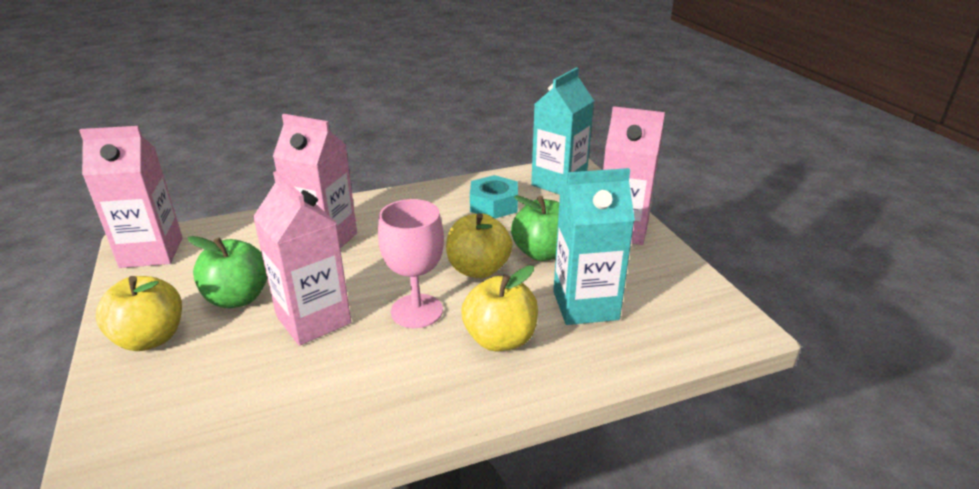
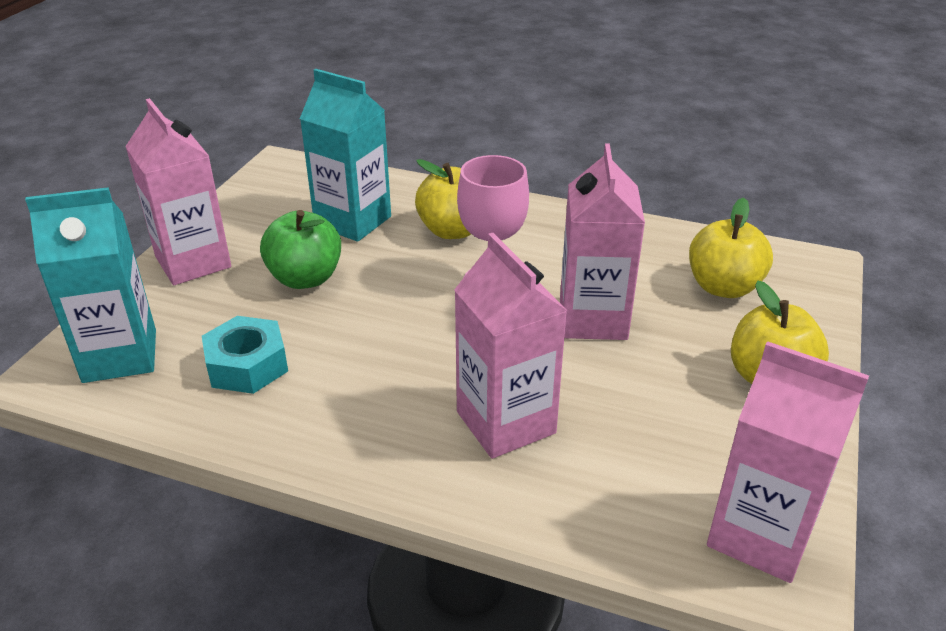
camera: 140 degrees left, 5 degrees up
(238, 298) = (659, 384): green apple -> none
(478, 269) = (387, 293): yellow apple -> yellow apple (723, 287)

